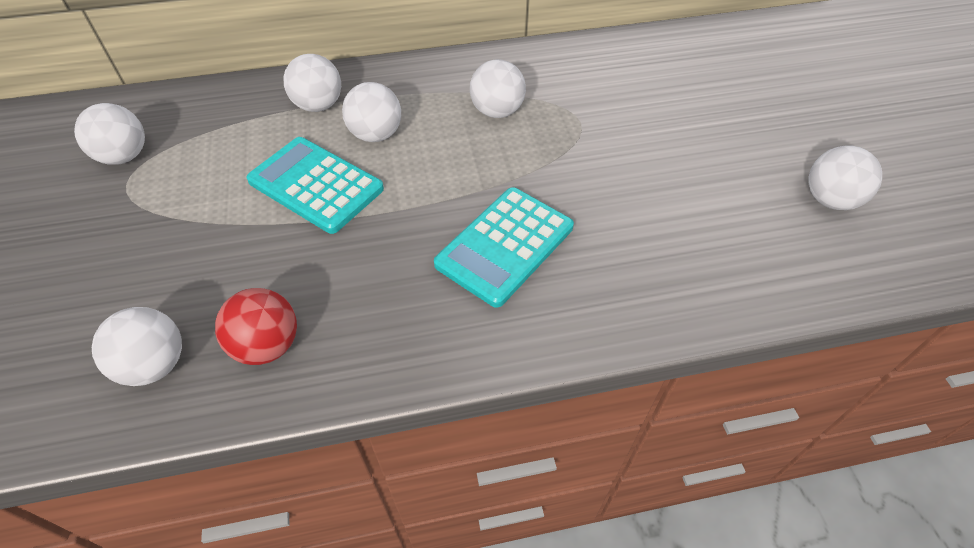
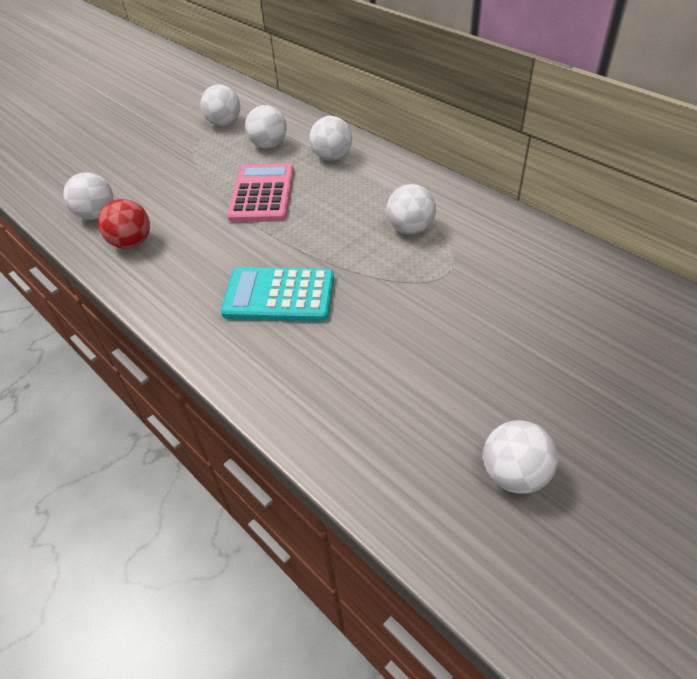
camera: 60 degrees right, 5 degrees down
(315, 185) = (262, 194): turquoise calculator -> pink calculator
(376, 135) = (329, 192): white ball -> white ball (269, 145)

